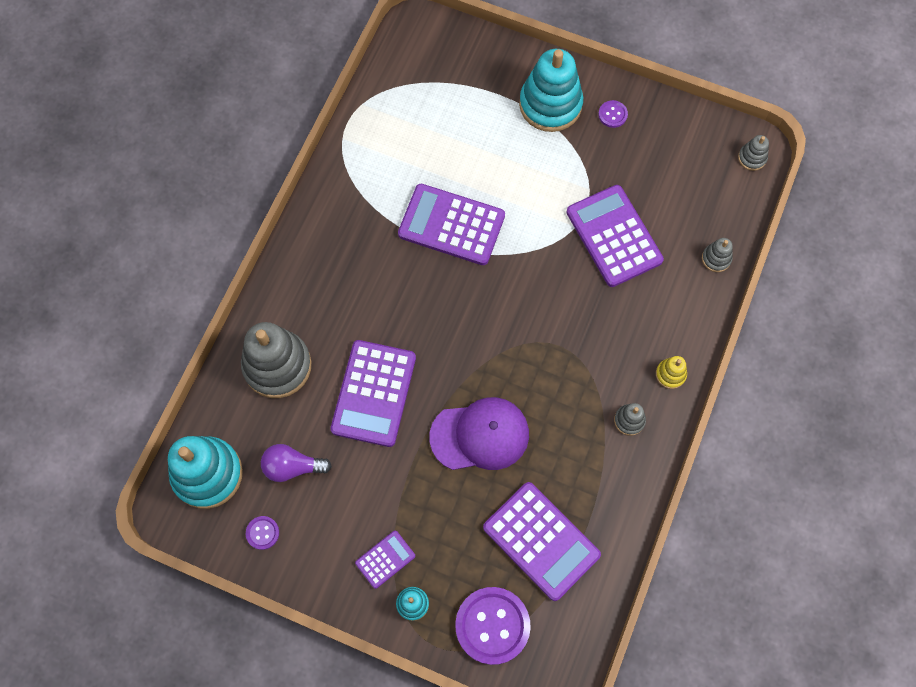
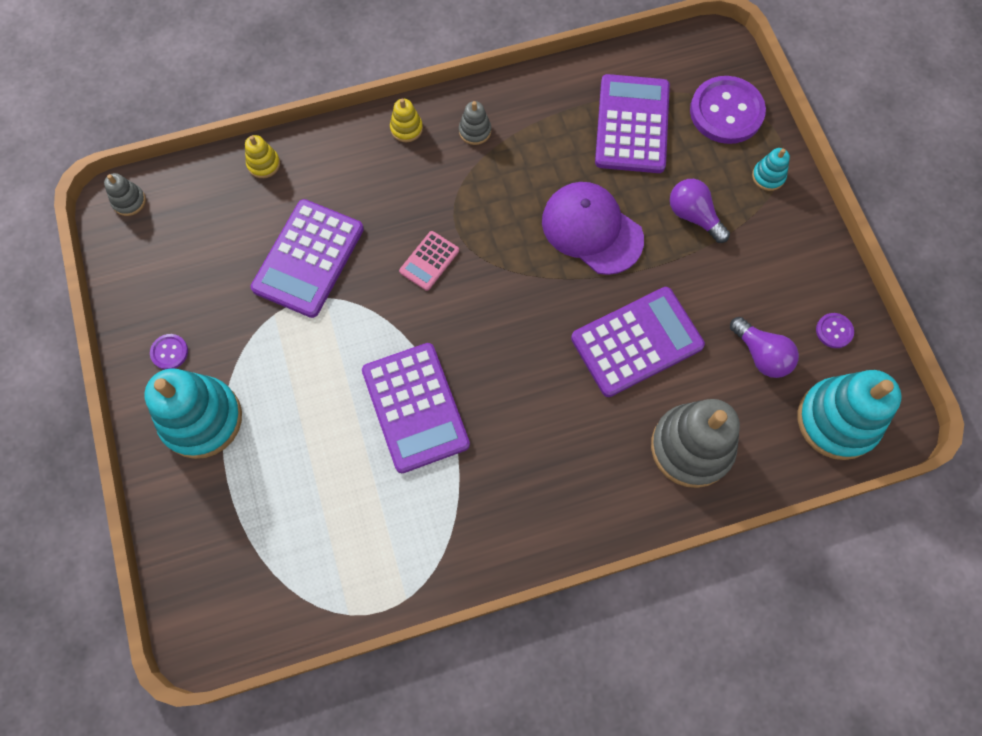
camera: 130 degrees left, 0 degrees up
(385, 559) = (757, 222): purple calculator -> none
(429, 517) = (694, 216): none -> purple light bulb
(548, 309) = (429, 261): none -> pink calculator
(716, 258) = (263, 164): grey stacking toy -> yellow stacking toy

